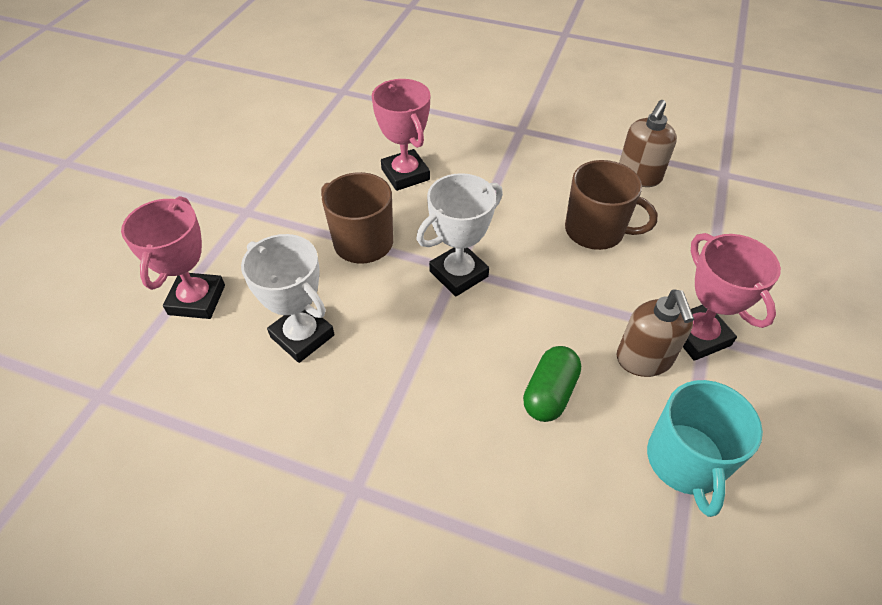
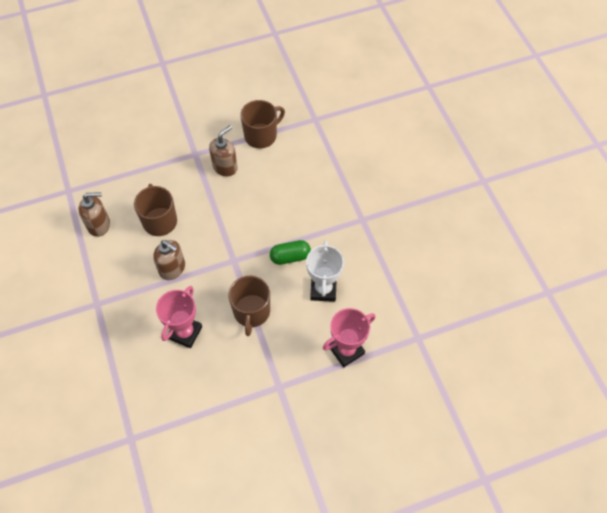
camera: 130 degrees left, 10 degrees up
(458, 274) = (236, 257): white trophy -> none
(505, 206) = (172, 268): none -> brown soap dispenser
(549, 393) = (269, 187): green capsule -> green capsule (290, 257)
(685, 461) = (261, 136): turquoise mug -> brown mug
(698, 336) = (196, 156): pink trophy -> none

